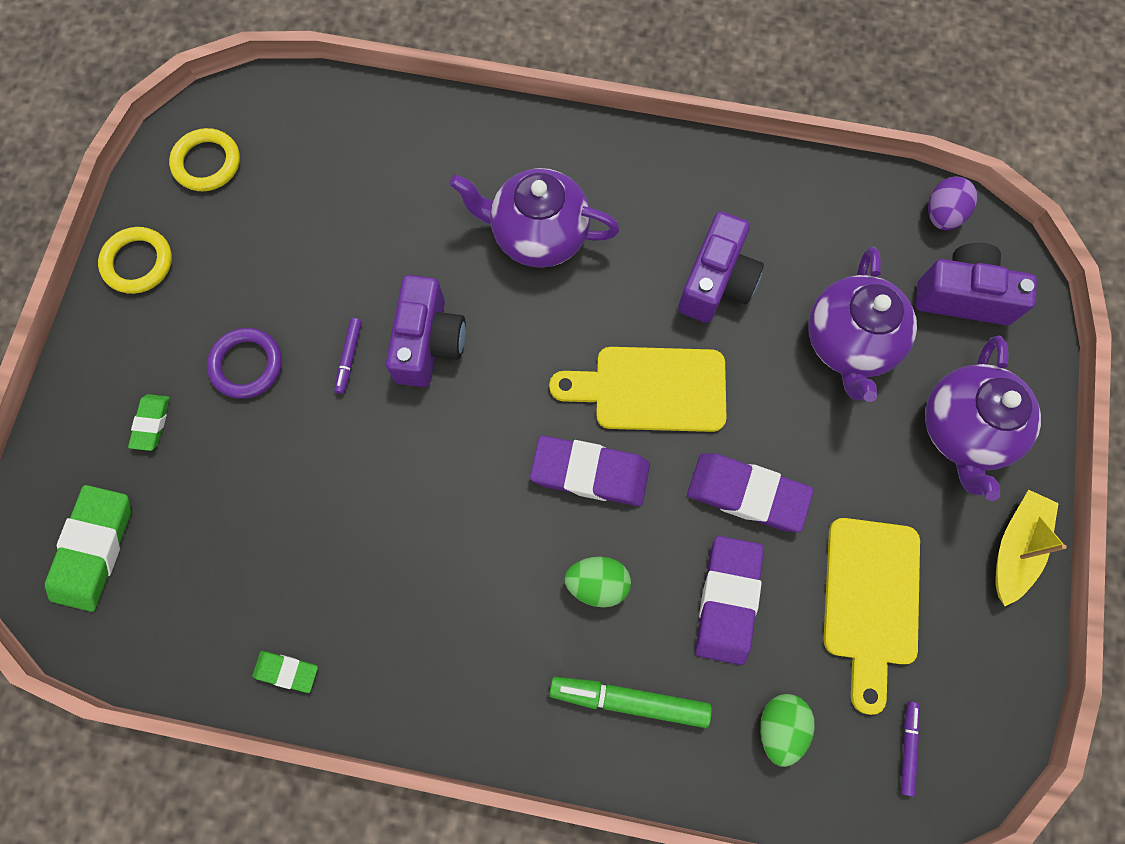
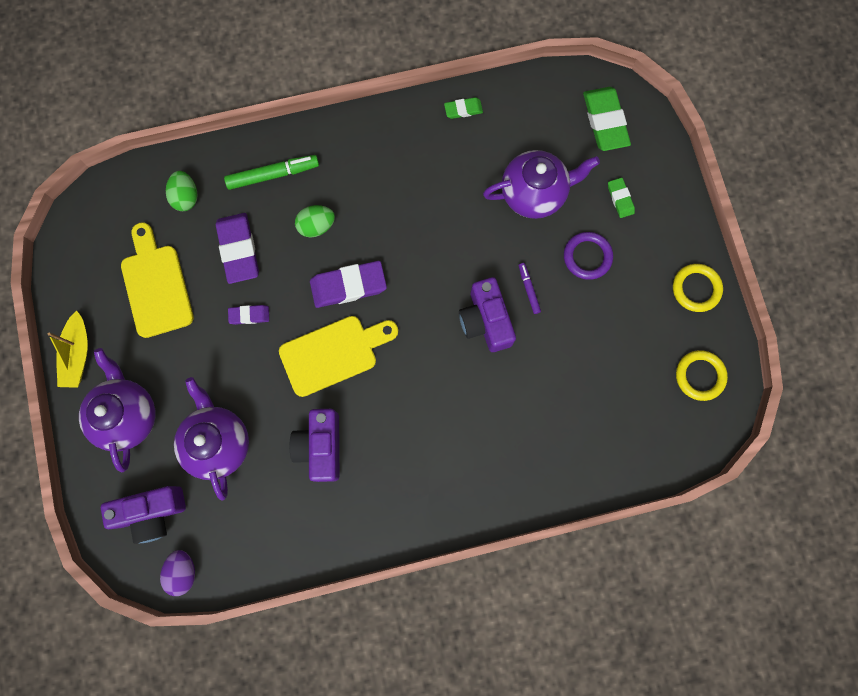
camera: 155 degrees right, 5 degrees up
(538, 235) = (453, 426): purple teapot -> purple teapot (534, 193)
(747, 493) = (249, 315): purple eraser -> purple eraser, size x0.53
(907, 747) = (113, 217): purple marker -> none

